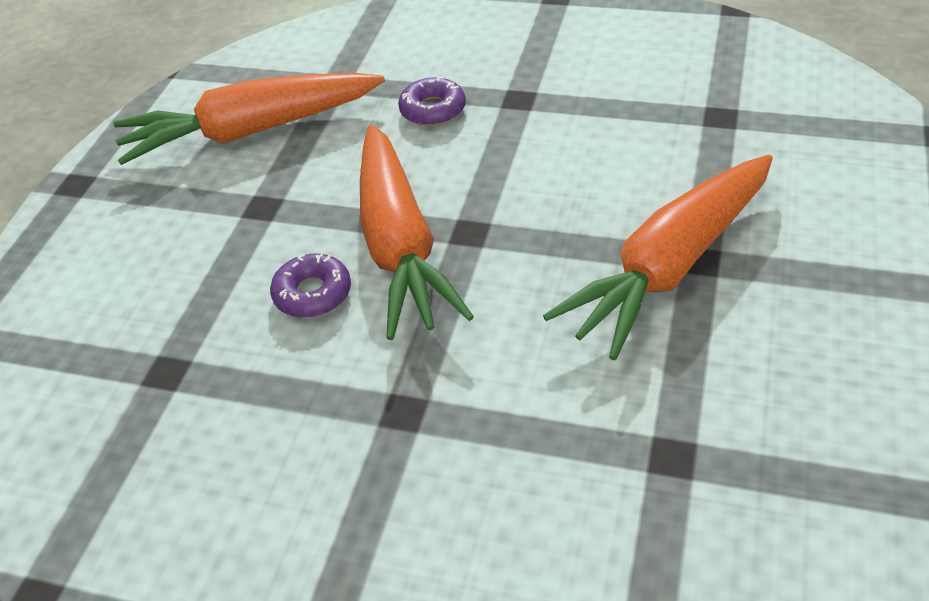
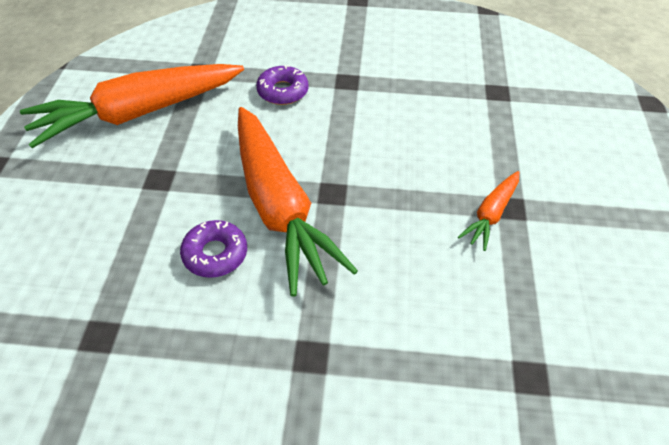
camera: 15 degrees left, 5 degrees up
(670, 267) = (491, 214): orange carrot -> orange carrot, size x0.46

